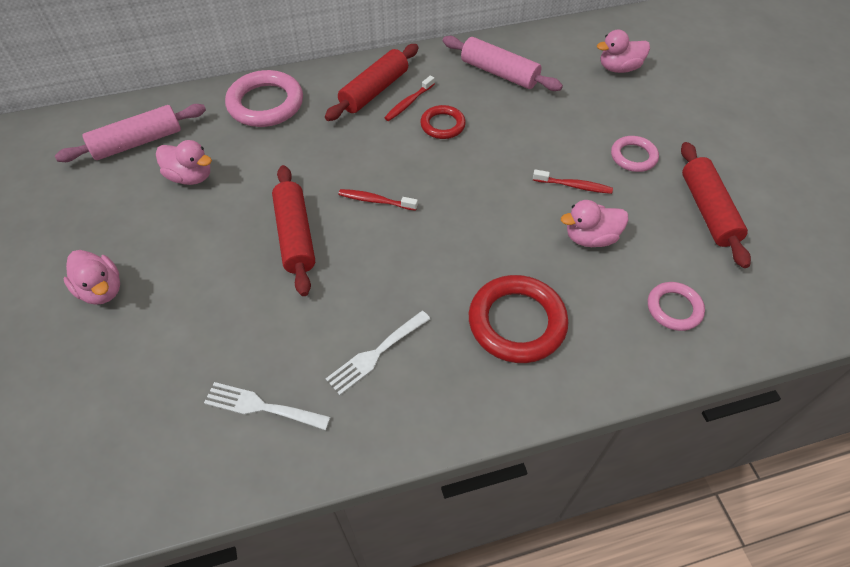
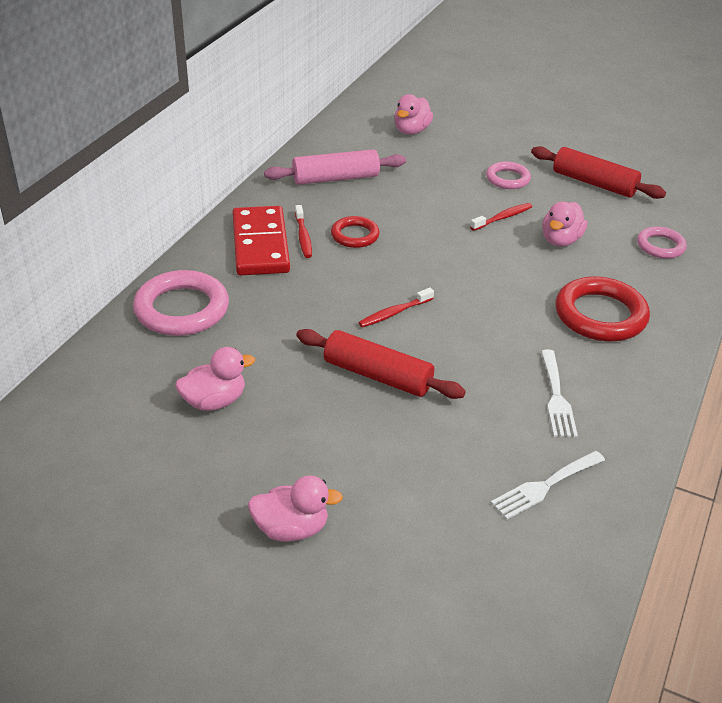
camera: 50 degrees left, 15 degrees down
(138, 142) = (110, 413): pink rolling pin -> none
(374, 91) = (260, 245): red rolling pin -> red domino

